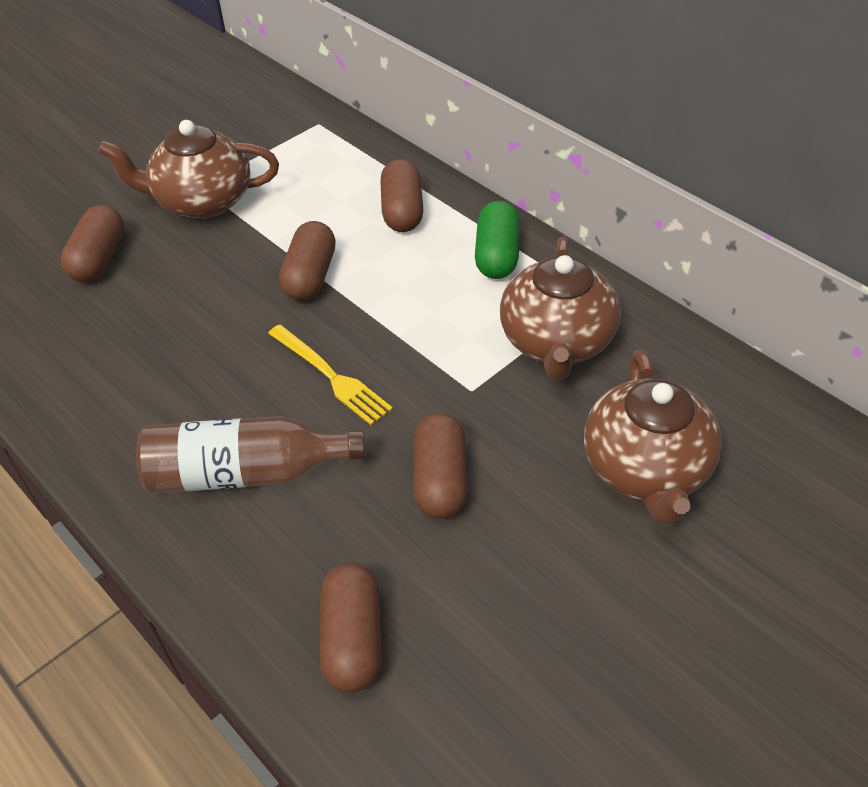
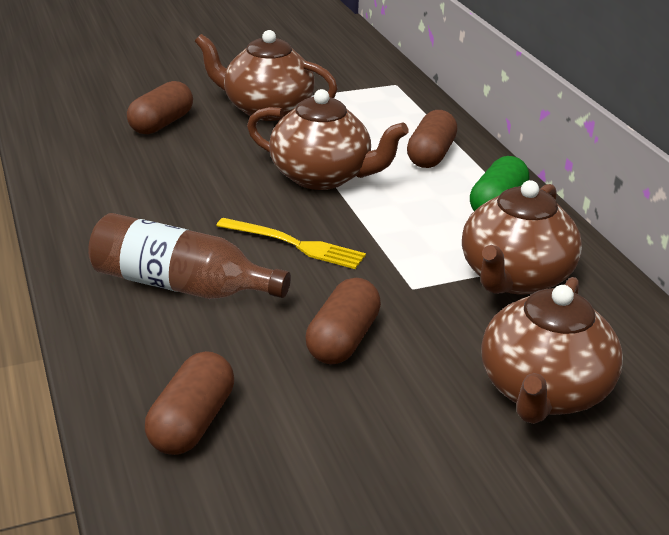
camera: 20 degrees right, 15 degrees down
(310, 276) = (322, 176): brown capsule -> brown teapot
(331, 376) = (295, 244): yellow fork -> yellow fork turned 45 degrees counterclockwise

